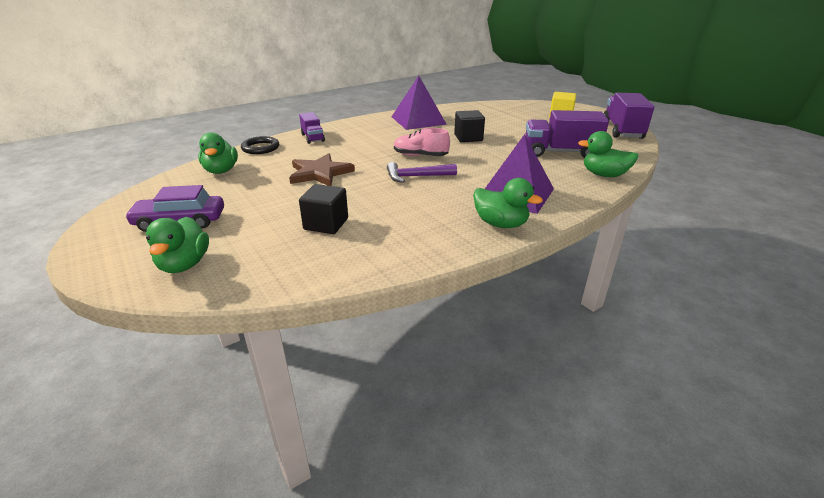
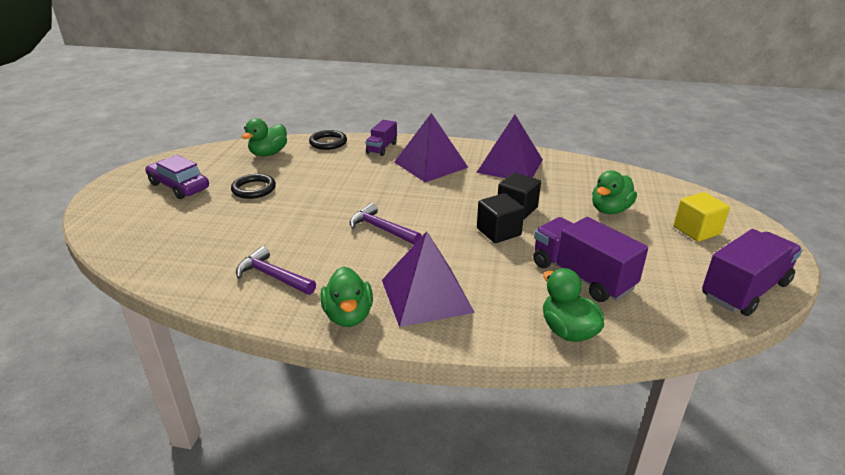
camera: 45 degrees right, 0 degrees up
(184, 264) = (128, 221): green duck -> green duck (610, 210)
(264, 195) = (254, 189): none -> black ring
(320, 173) = (321, 187): brown star -> none
(326, 224) = (241, 237): black cube -> black cube (498, 232)
(369, 135) = (431, 164): none -> purple pyramid
(407, 231) = (273, 276): none -> purple hammer
(420, 156) = (429, 208): pink shoe -> none

